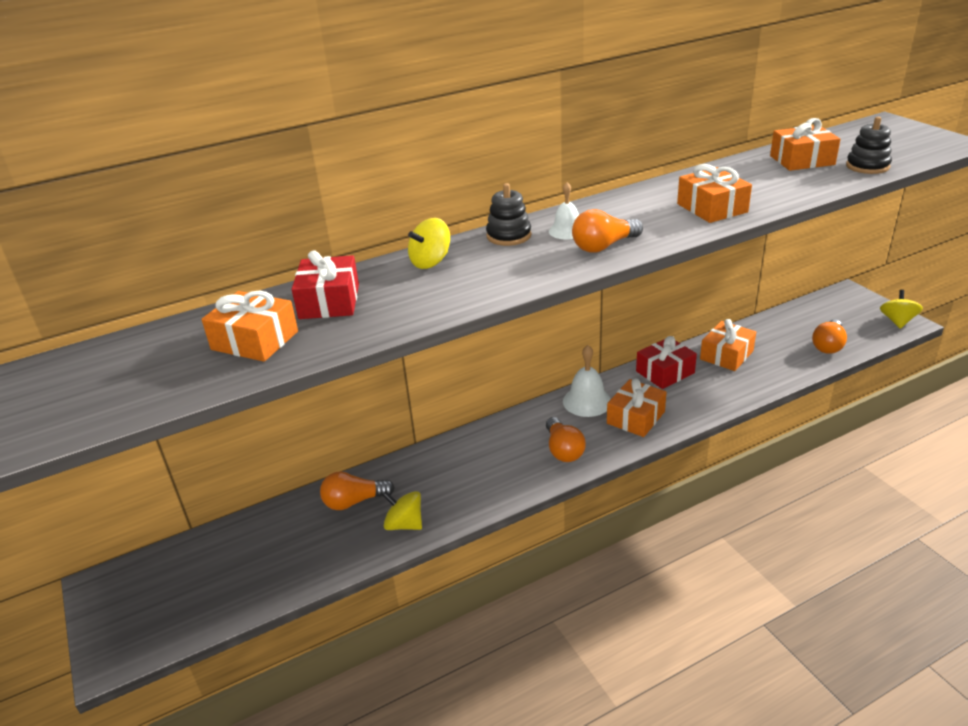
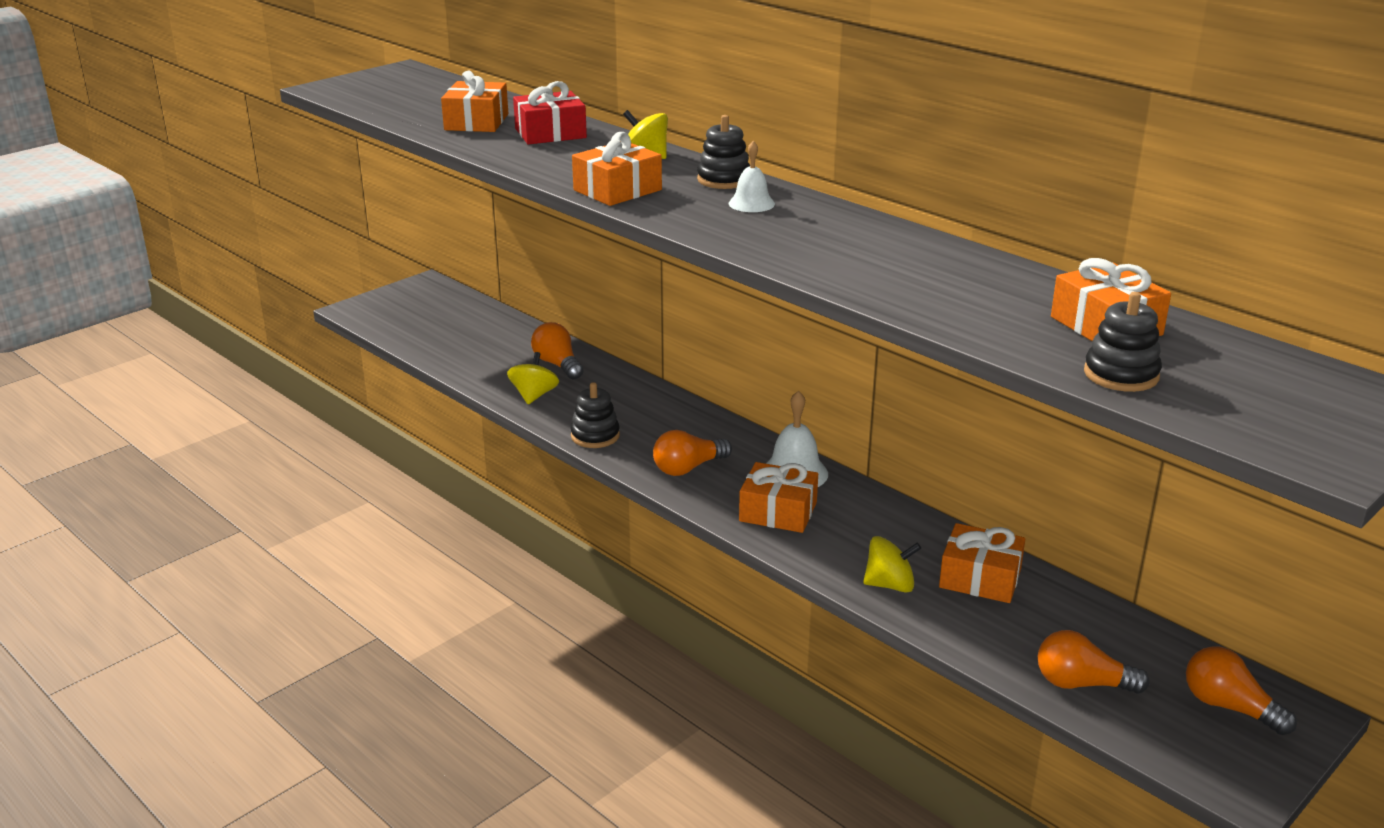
camera: 70 degrees right, 5 degrees down
(494, 494) = (595, 436): none -> black stacking toy
(604, 246) = (718, 223): orange light bulb -> orange light bulb (1229, 707)
(665, 372) = (898, 526): red gift -> none
(712, 208) = (868, 272): orange gift -> orange gift (617, 190)
(897, 321) = (1237, 775): yellow spinning top -> yellow spinning top (890, 585)

